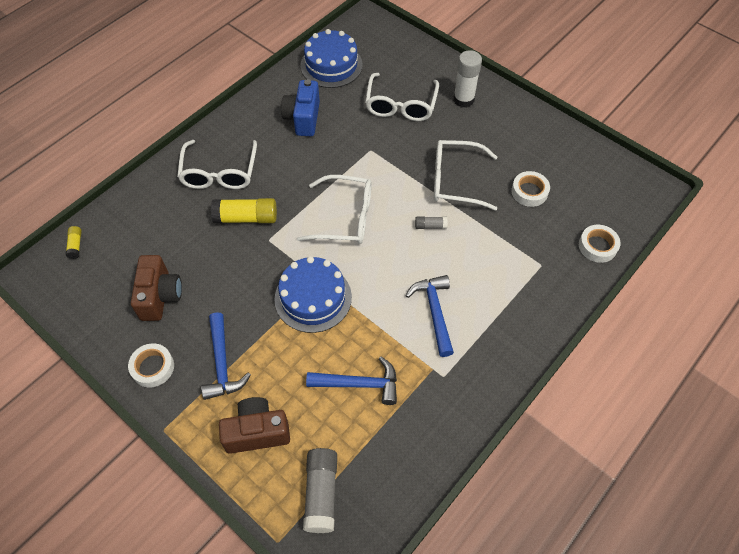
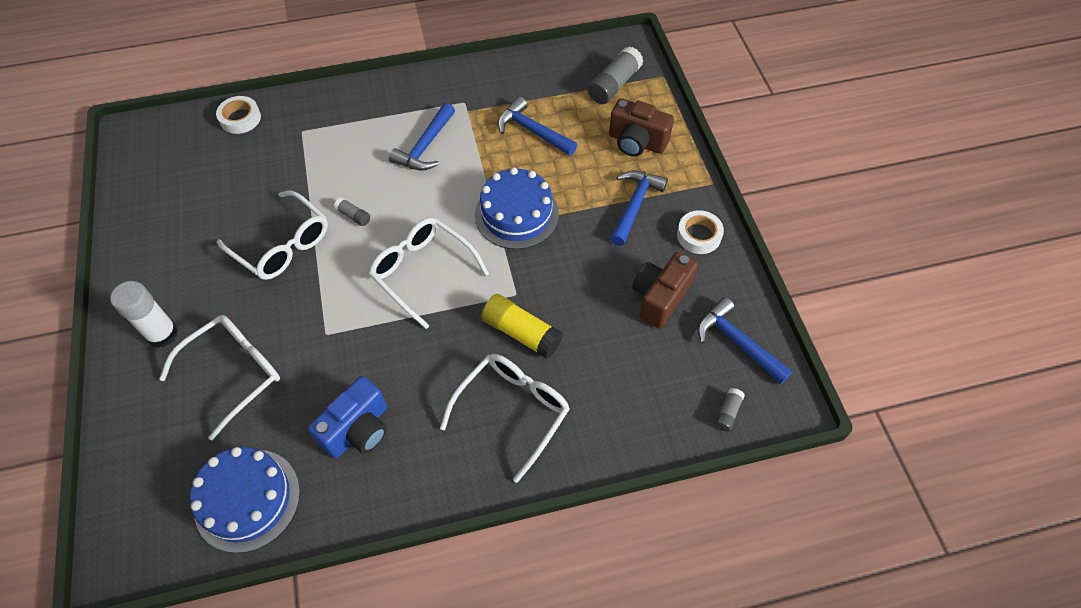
camera: 145 degrees left, 0 degrees up
(76, 245) = (727, 413): yellow glue stick -> grey glue stick
(86, 296) = (737, 342): none -> blue hammer
(529, 192) = (232, 193): white tape -> none

